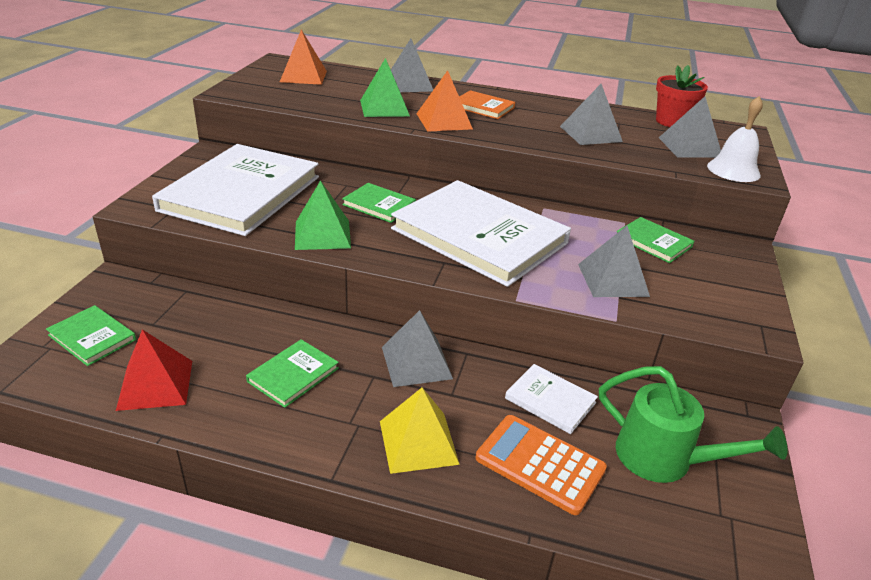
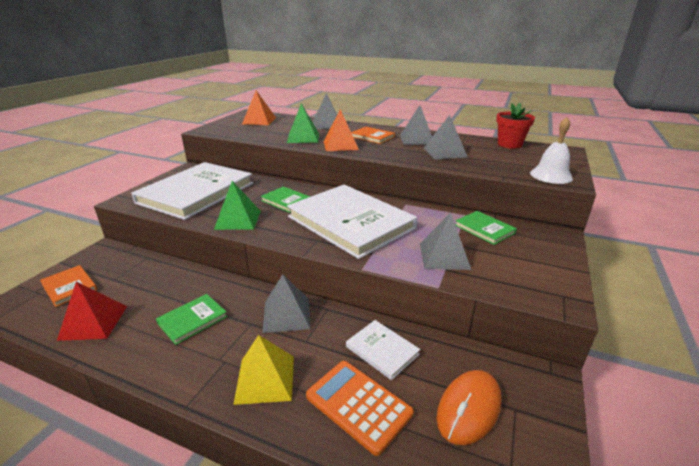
camera: 10 degrees right, 5 degrees down
(92, 337) = (69, 287): green book -> orange book
(665, 459) = (469, 408): green watering can -> orange mouse
(690, 147) = (519, 160): grey pyramid -> grey pyramid (417, 139)

